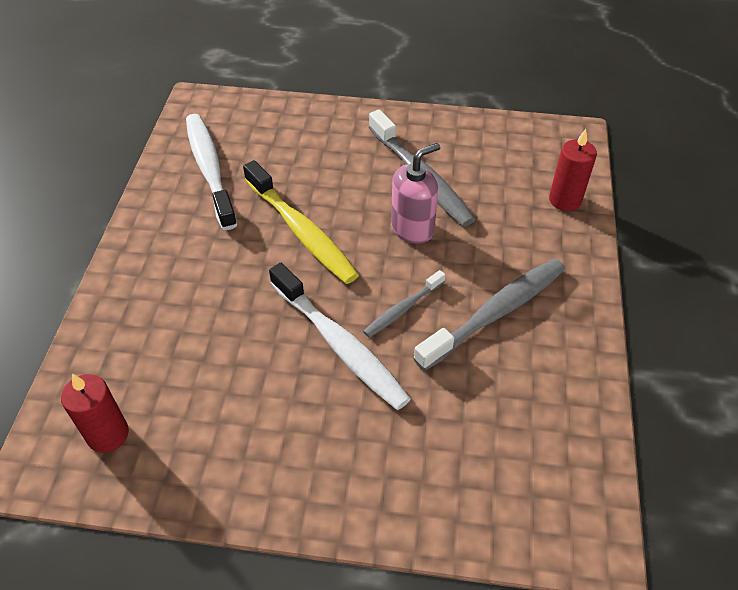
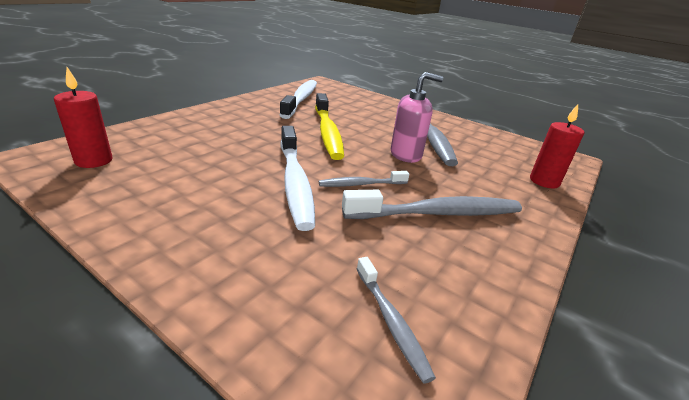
camera: 25 degrees right, 20 degrees down
(528, 460) = (391, 322): none -> grey toothbrush

